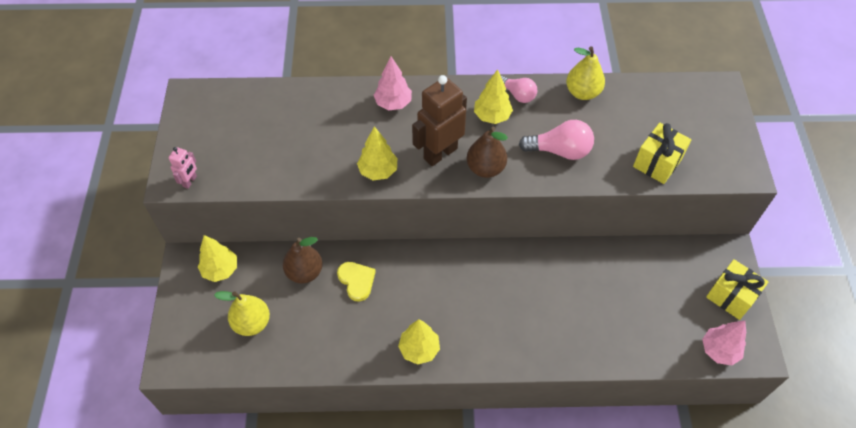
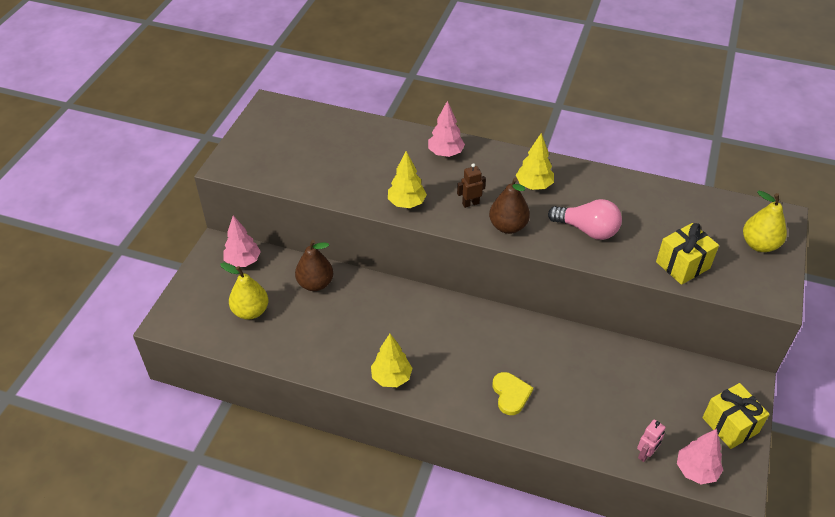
camera: 20 degrees right, 10 degrees down
(190, 181) = (240, 170): pink robot -> pink robot (645, 454)
(220, 270) = (243, 261): yellow tree -> pink tree
(356, 281) = (359, 304): yellow heart -> yellow heart (510, 394)
(440, 153) = (470, 203): brown robot -> brown robot, size x0.48
(518, 95) = (567, 174): pink light bulb -> none
(582, 92) = (632, 187): yellow pear -> yellow pear (759, 245)

